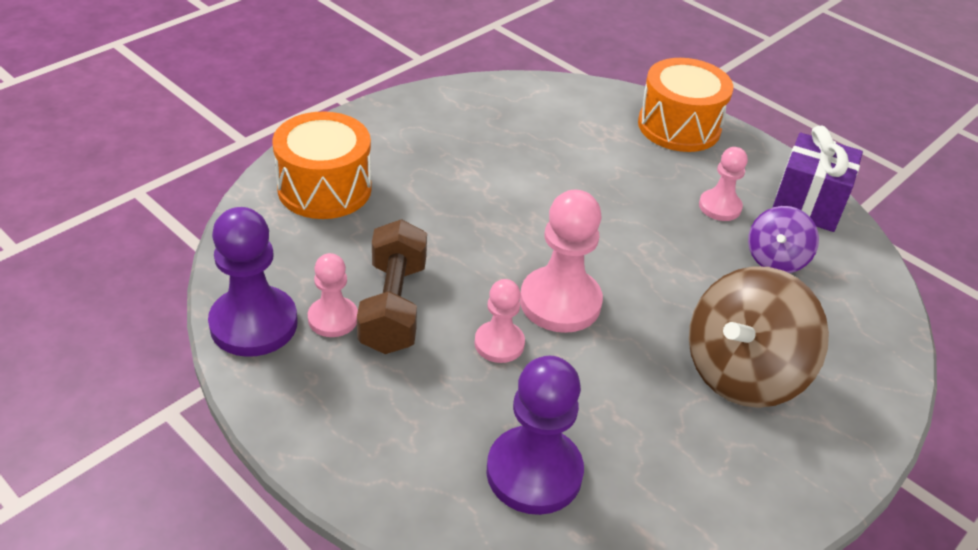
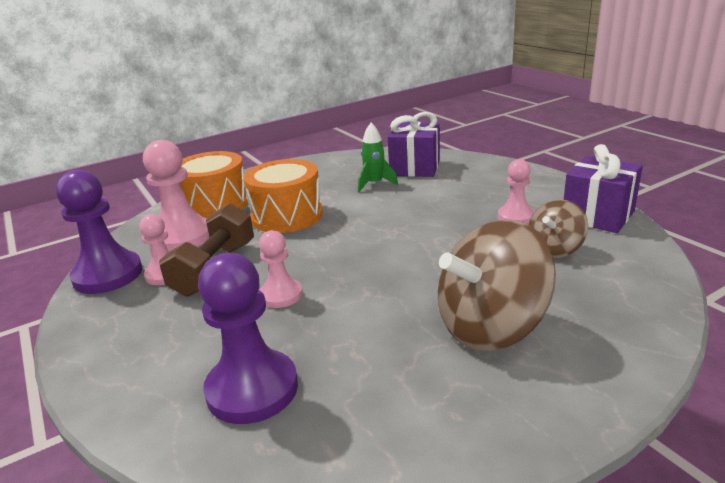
camera: 20 degrees right, 15 degrees down
(527, 147) = (375, 184): none -> green rocket
(560, 302) = (347, 271): pink pawn -> pink pawn (182, 237)
(567, 116) = (415, 168): none -> purple gift
(679, 126) = (500, 172): orange drum -> orange drum (287, 216)
(775, 259) = (554, 249): purple spinning top -> brown spinning top

